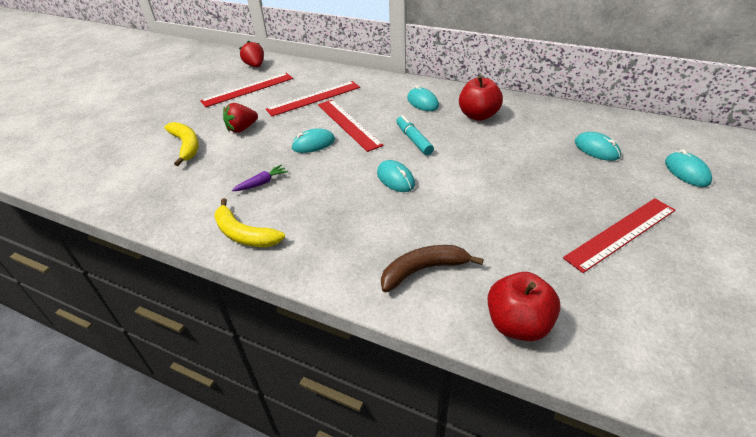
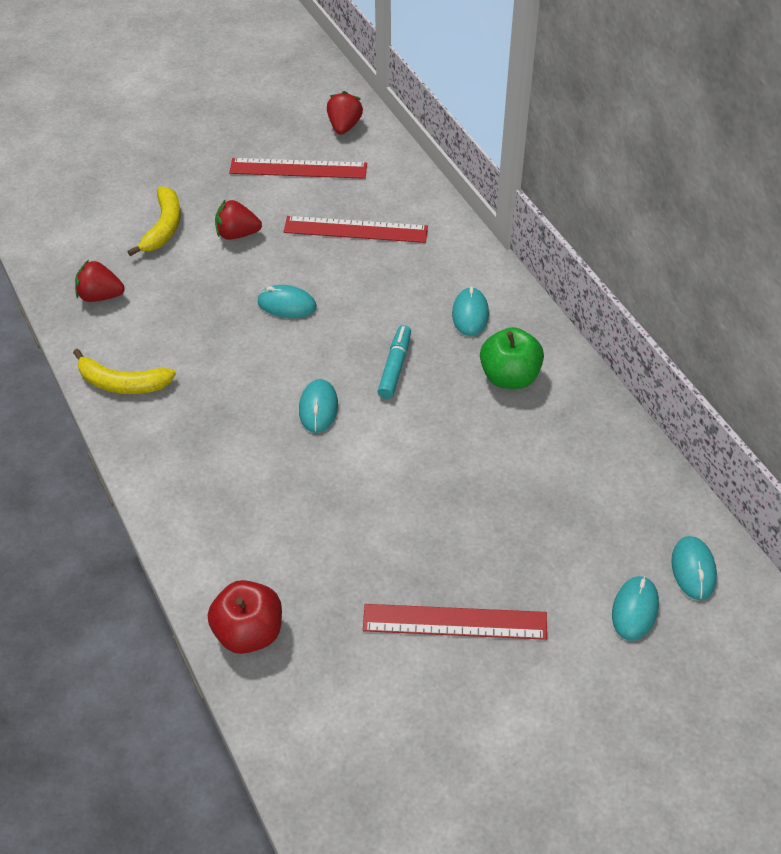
camera: 35 degrees right, 10 degrees up
(174, 197) = (100, 296): none -> red strawberry
(244, 234) = (122, 383): yellow banana -> yellow banana turned 60 degrees counterclockwise
(262, 183) = (190, 328): purple carrot -> none
(348, 124) = (351, 297): red ruler -> none
(423, 270) = (231, 528): brown banana -> none
(478, 115) = (509, 376): red apple -> green apple
(596, 149) = (578, 513): turquoise mouse -> turquoise mouse (693, 569)

